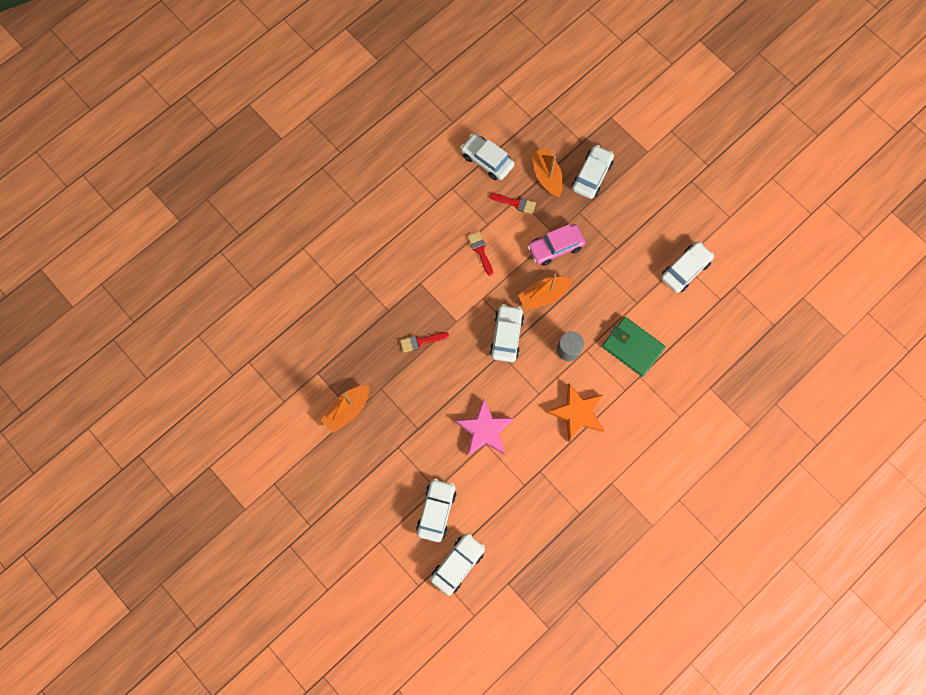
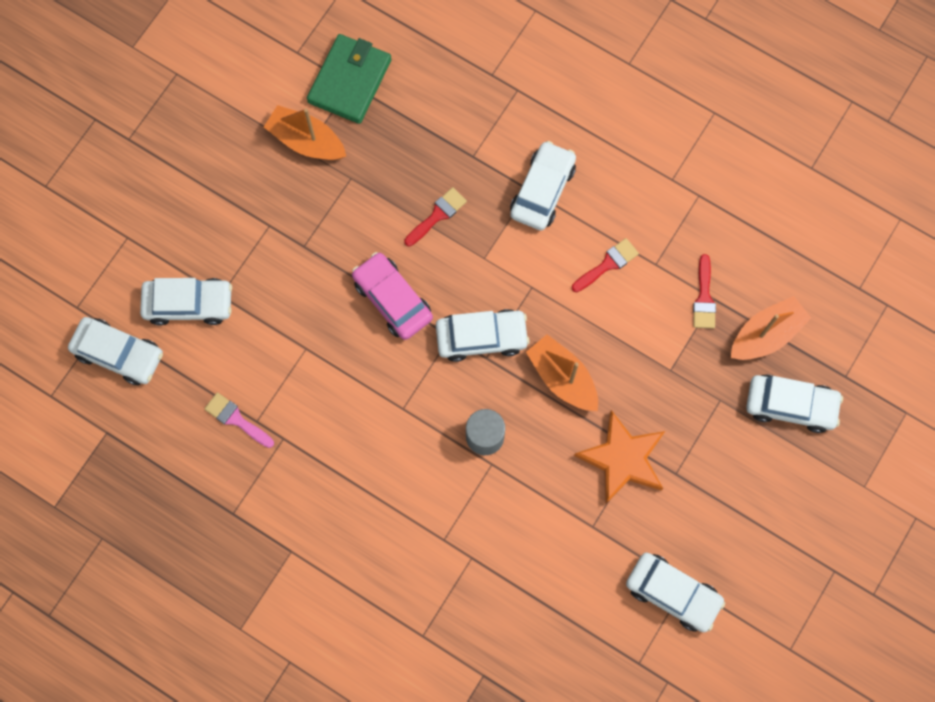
camera: 75 degrees right, 0 degrees up
(421, 341) = (437, 215): red brush -> red brush turned 75 degrees clockwise
(484, 430) = (326, 342): pink star -> none
(487, 160) = (763, 236): white car -> white car (542, 190)
(520, 497) = (236, 419): none -> pink brush
(555, 247) = (648, 377): pink car -> pink car (392, 299)
(577, 413) = (387, 474): orange star -> orange star (622, 459)
(632, 347) = (516, 536): green wallet -> green wallet (350, 81)

